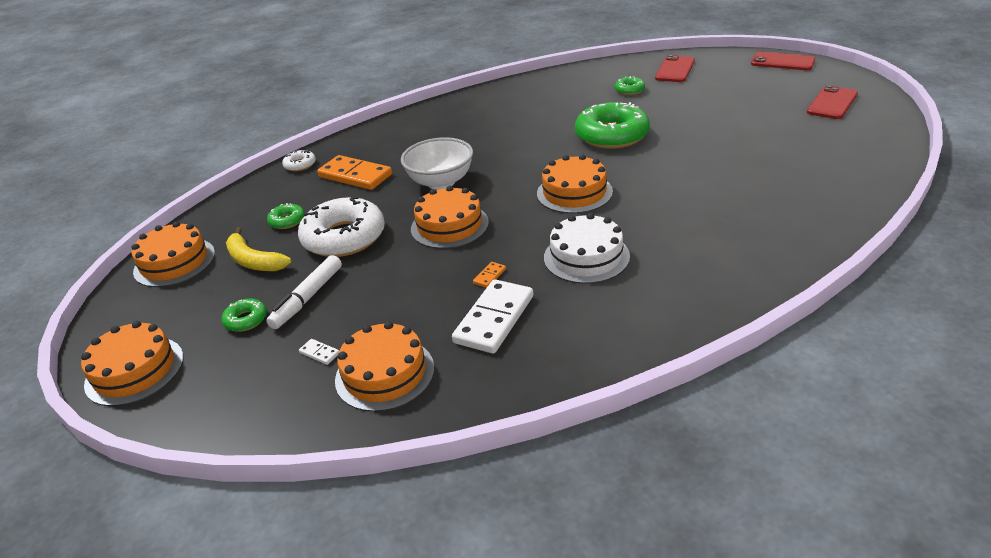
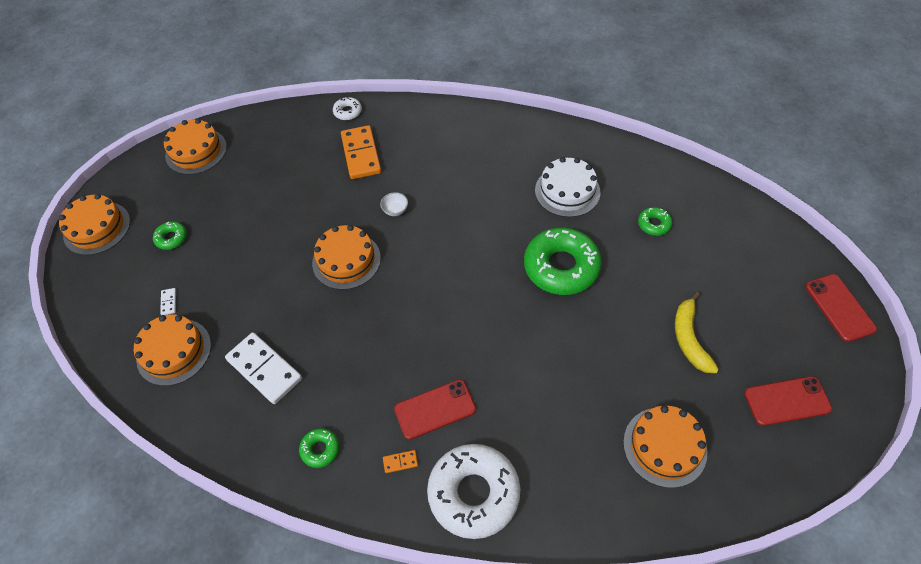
camera: 45 degrees right, 20 degrees up
(254, 261) = (227, 189): yellow banana -> yellow banana (689, 338)
(287, 221) = (279, 166): green donut -> green donut (320, 449)
(307, 298) = (212, 250): white marker -> none
(344, 237) = (286, 213): white donut -> white donut (474, 493)
(441, 182) = (395, 210): white bowl -> white bowl, size x0.42
(489, 276) = (307, 330): orange domino -> orange domino (400, 462)
(494, 319) = (264, 369): white domino -> white domino turned 60 degrees clockwise
(574, 192) = (452, 304): orange cake -> orange cake (664, 446)
(586, 257) = (374, 372): white cake -> white cake (567, 191)
(675, 69) = (730, 231): red phone -> red phone (435, 409)

